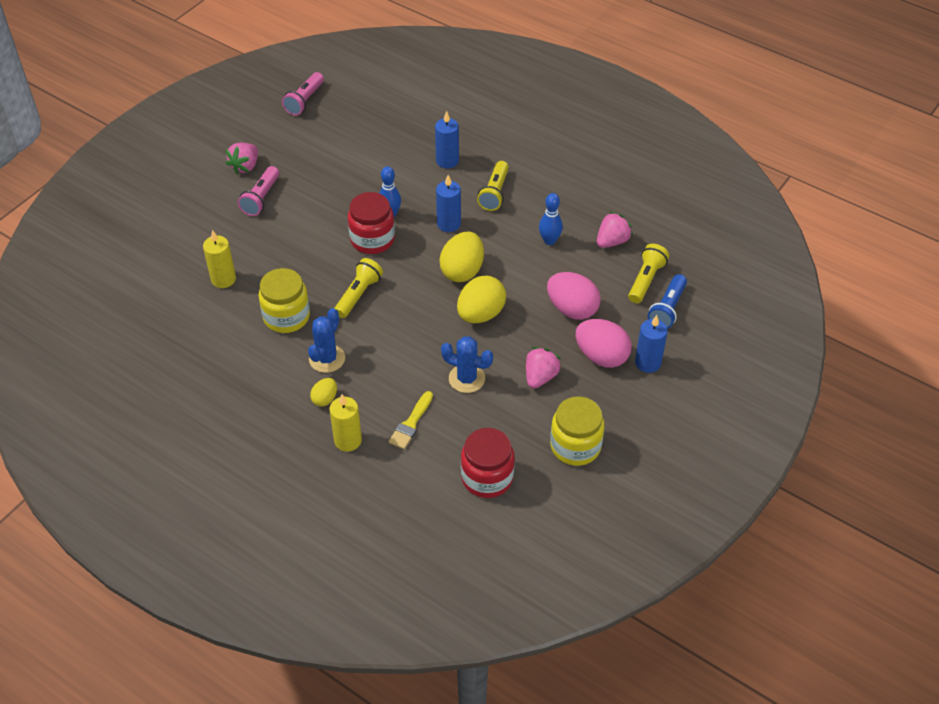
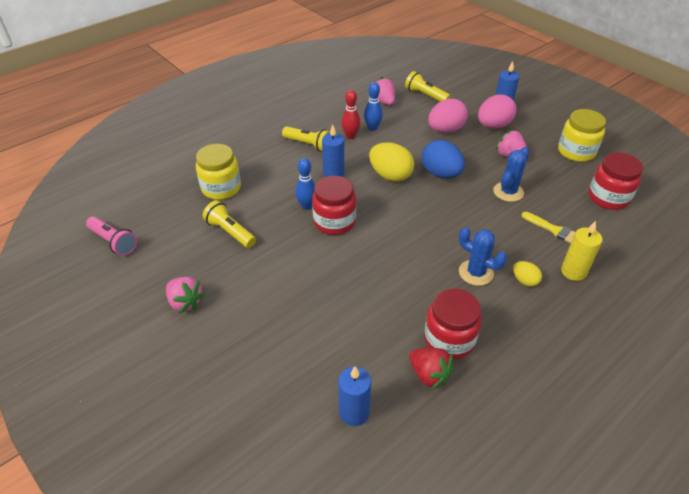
camera: 75 degrees left, 5 degrees down
(197, 336) = (429, 374): none -> red strawberry
(223, 279) = (350, 341): yellow candle -> none
(237, 346) = (449, 339): none -> red jar
(261, 198) = (242, 295): pink flashlight -> none
(286, 317) = (417, 295): yellow jar -> yellow jar (221, 188)
(358, 294) = (401, 240): yellow flashlight -> yellow flashlight (230, 232)
(447, 161) = (257, 163): blue candle -> blue candle (354, 412)
(480, 314) = (441, 174): yellow egg -> blue egg
(525, 224) = (350, 136): none -> red bowling pin
(667, 309) = (454, 92): blue flashlight -> none

